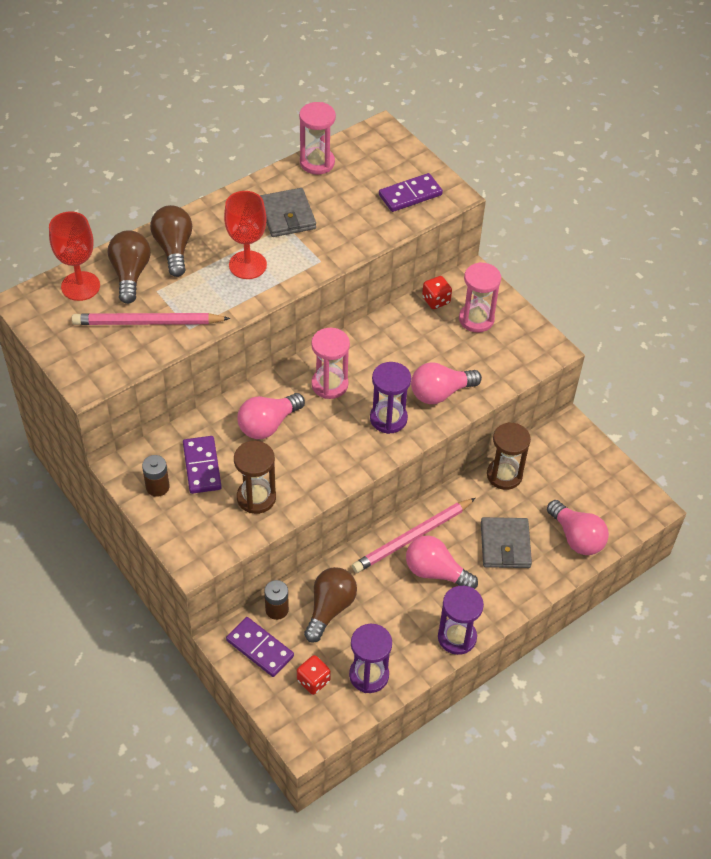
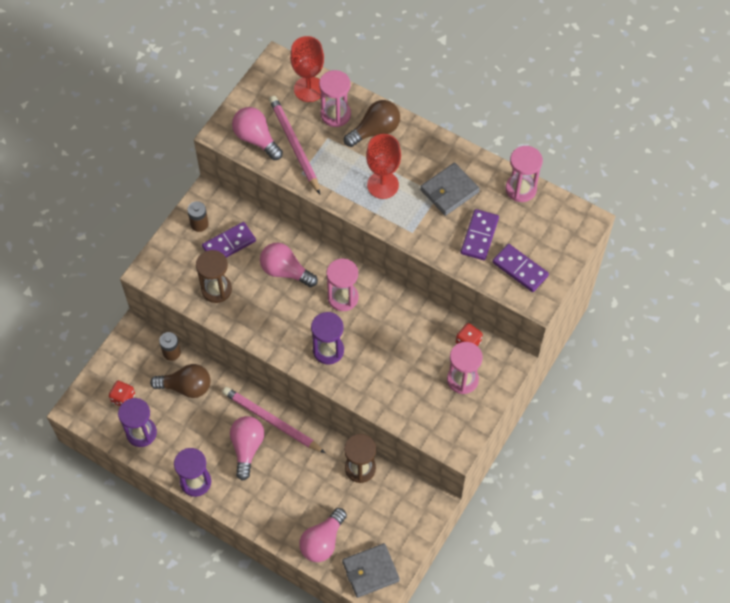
camera: 70 degrees right, 10 degrees up
(130, 274) = (335, 114): brown light bulb -> pink hourglass
(259, 648) = (136, 354): purple domino -> purple domino (479, 236)
(440, 393) = (371, 378): pink light bulb -> pink light bulb (256, 139)
(505, 545) = (292, 490): grey wallet -> grey wallet (370, 571)

